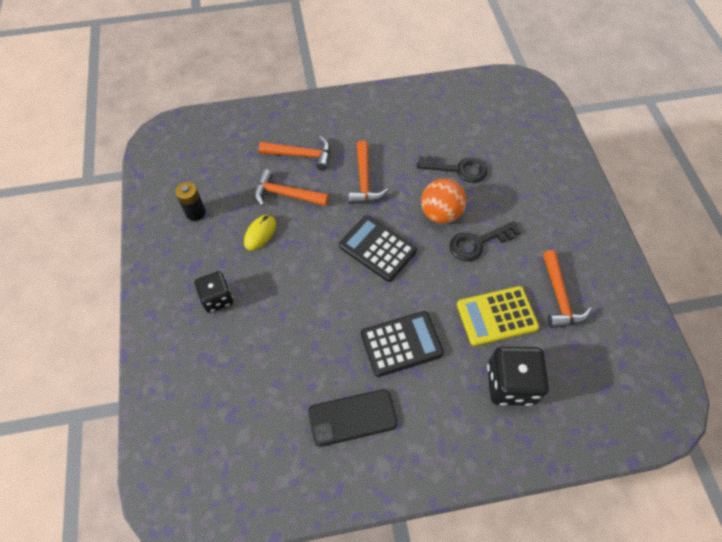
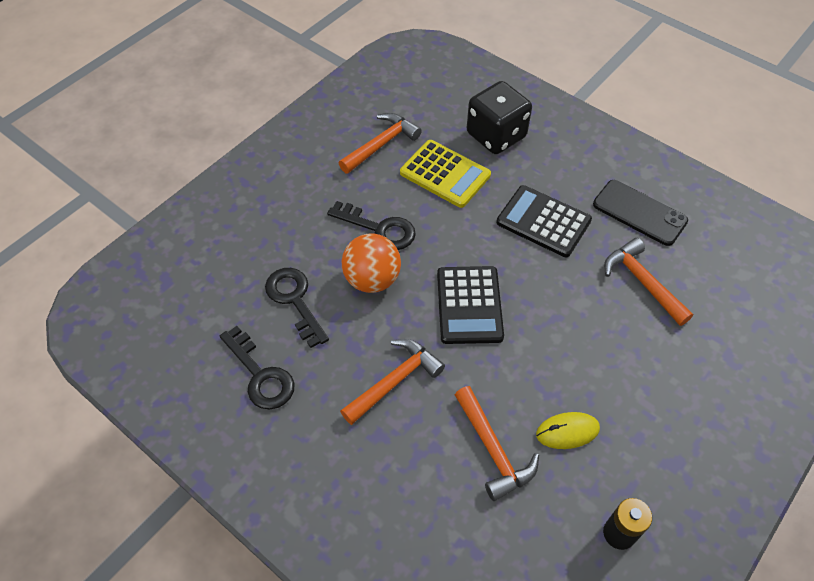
camera: 130 degrees left, 5 degrees down
(217, 298) = (675, 404): black dice -> none
(301, 155) = (421, 484): orange hammer -> orange hammer (642, 282)
(422, 130) = (260, 374): none -> black key

